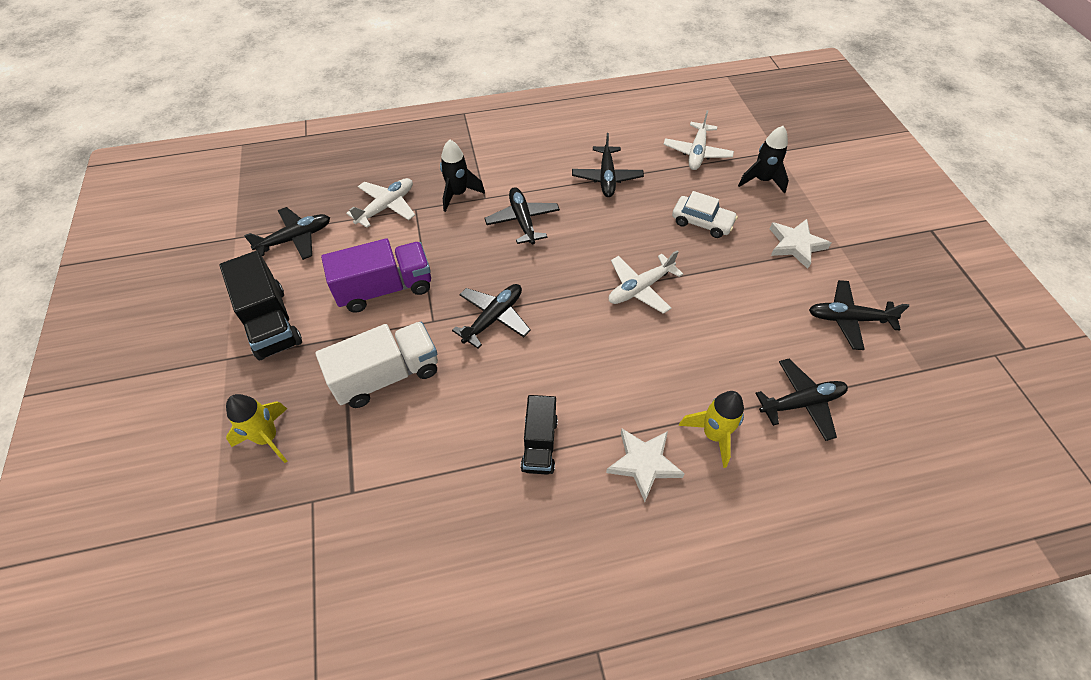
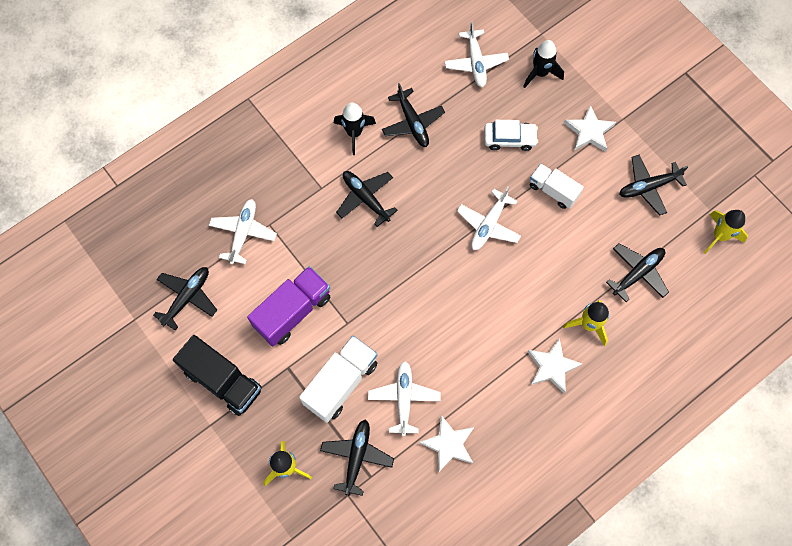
camera: 25 degrees left, 15 degrees up
(445, 422) = (404, 398): none -> white plane
(458, 194) = (296, 193): black rocket -> black rocket (354, 133)
(467, 498) = (449, 444): none -> white star
(493, 318) = (392, 300): black plane -> black plane (357, 457)
(539, 444) = (477, 385): black truck -> none
(730, 283) = (553, 191): none -> white truck
(928, 403) = (719, 236): none -> yellow rocket

